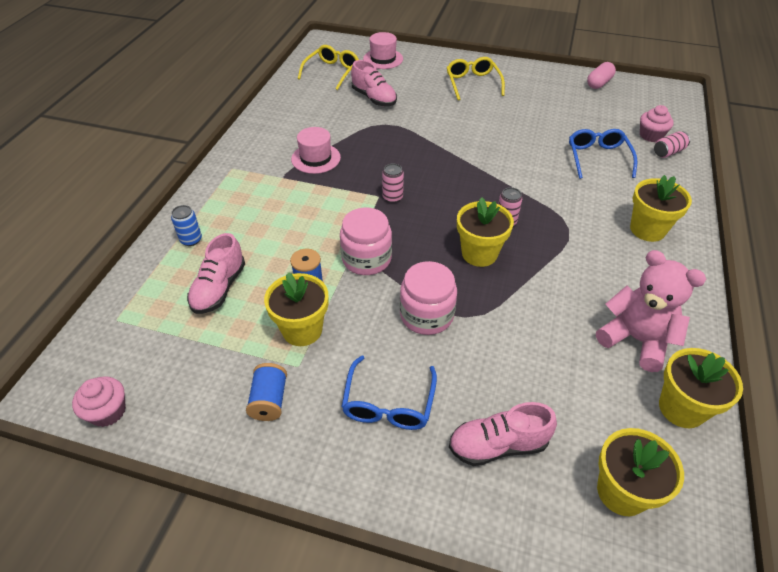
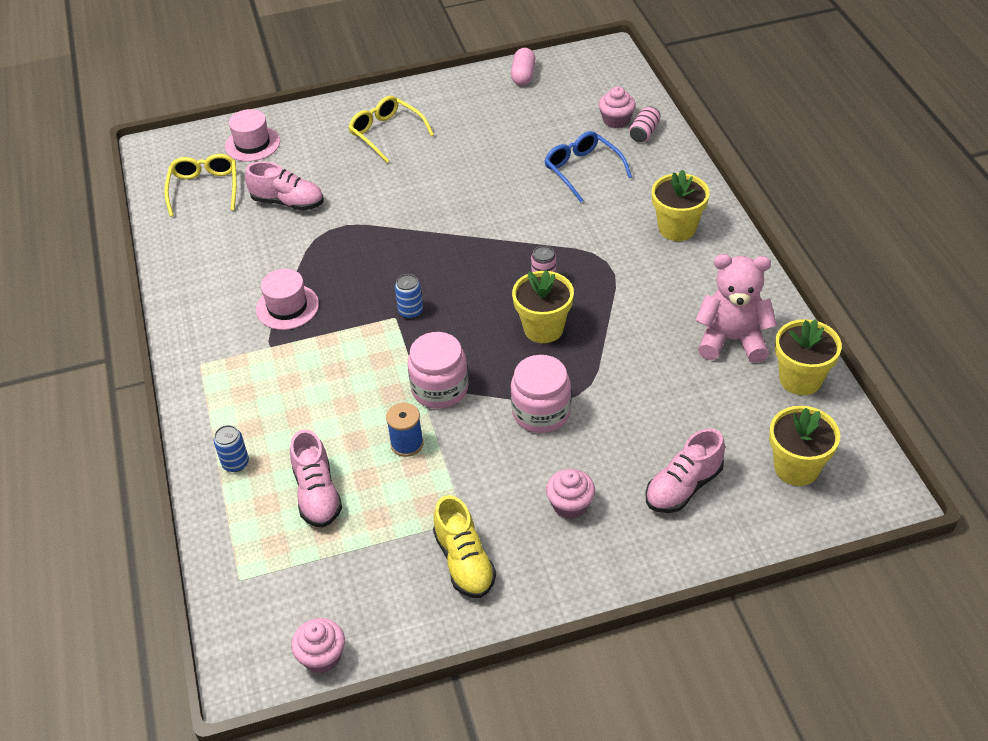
camera: 30 degrees left, 0 degrees up
(269, 400) = (464, 561): blue spool -> yellow shoe
(302, 330) = (438, 487): yellow flower pot -> none
(388, 403) = (570, 505): blue glasses -> pink cupcake
(392, 197) = (411, 311): pink can -> blue can

